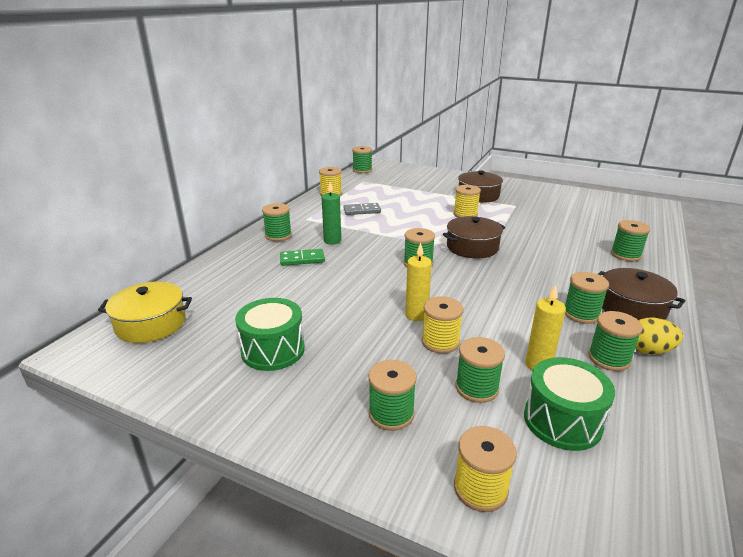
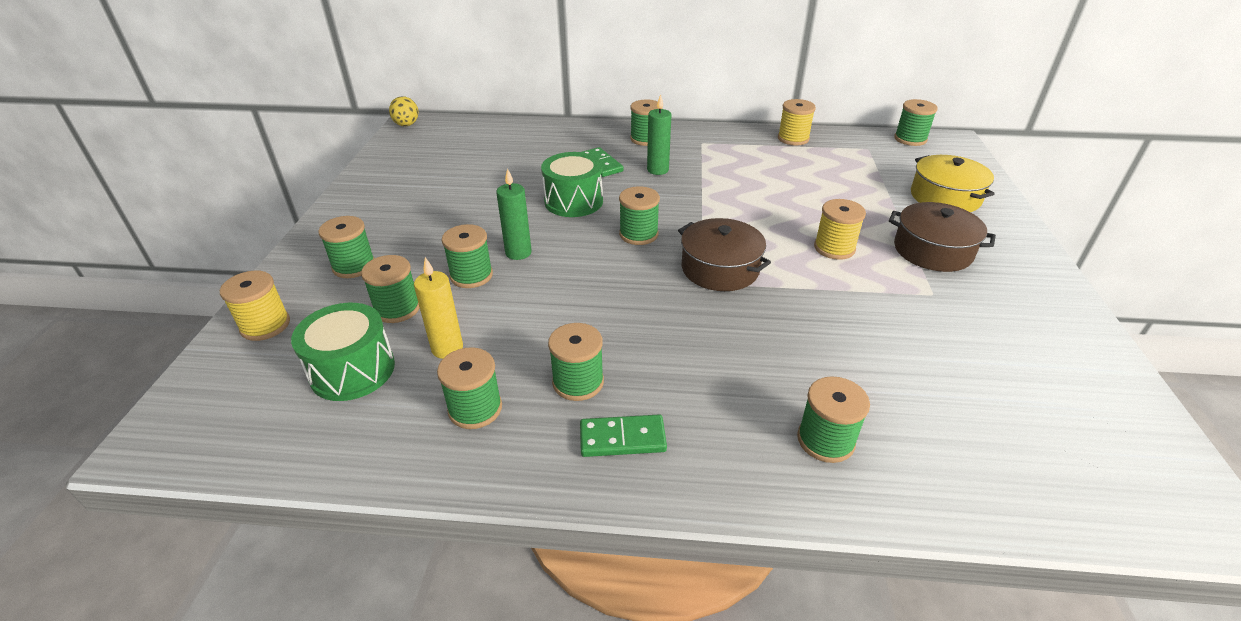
camera: 70 degrees right, 10 degrees up
(151, 324) = (453, 134): yellow pot -> yellow pot (945, 197)
(273, 350) = (431, 192): green drum -> green drum (573, 201)
(362, 211) = (761, 169): grey domino -> none
(416, 315) = (518, 253): yellow candle -> green candle
(440, 342) = (471, 275): yellow spool -> green spool
(631, 308) = (622, 439): brown pot -> green domino
(649, 350) = (506, 451): yellow egg -> yellow egg (406, 125)

